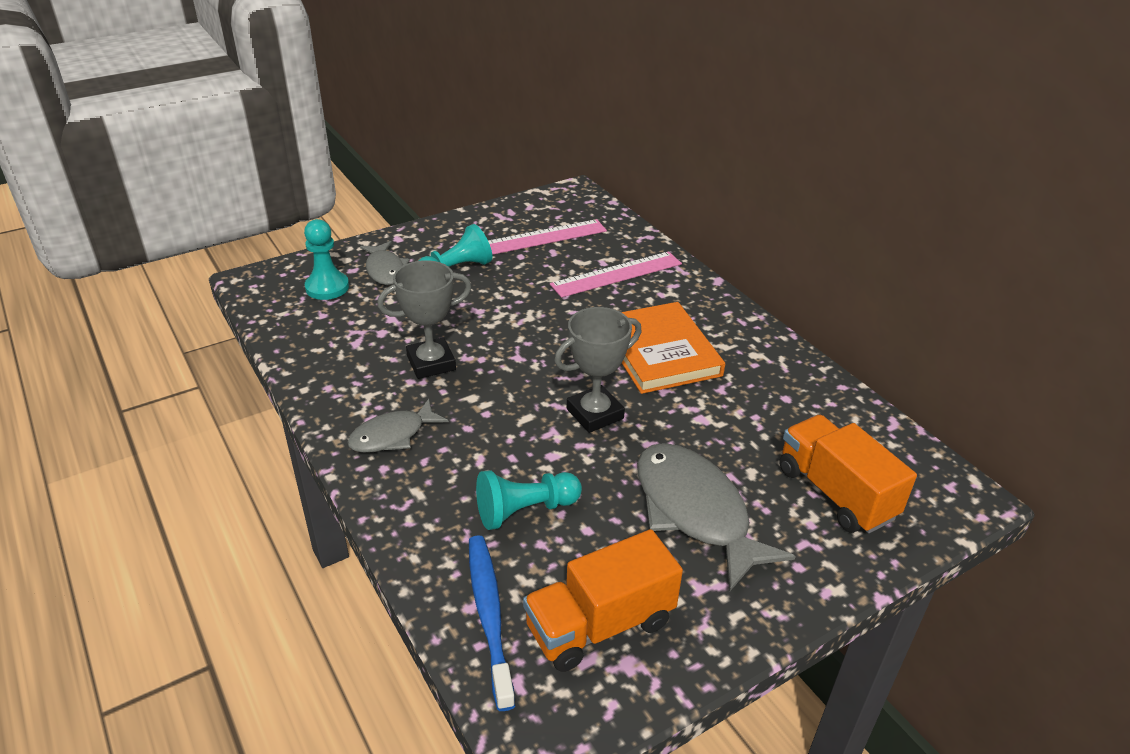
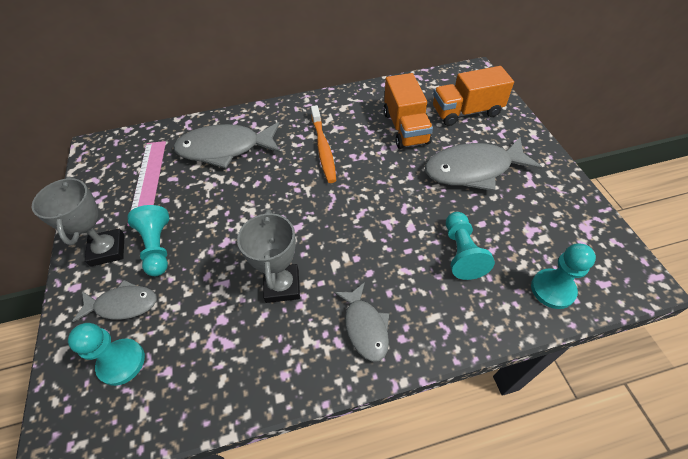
camera: 70 degrees left, 15 degrees up
(489, 615) = (552, 289): blue toothbrush -> turquoise pawn
(595, 414) = (375, 195): grey trophy -> grey trophy (108, 250)
(599, 625) = (558, 234): orange truck -> orange truck (405, 128)
(617, 274) = (225, 149): pink ruler -> grey fish
(660, 352) = (323, 148): orange book -> orange toothbrush

